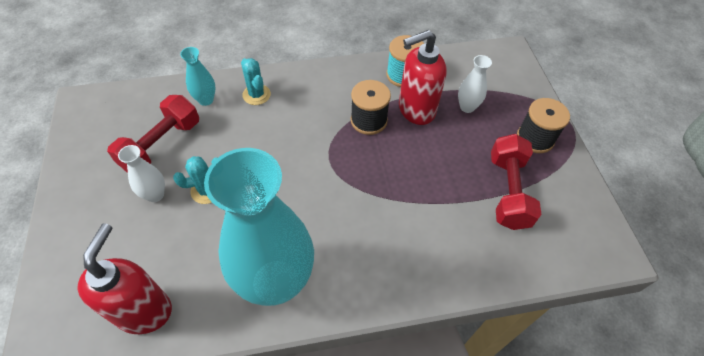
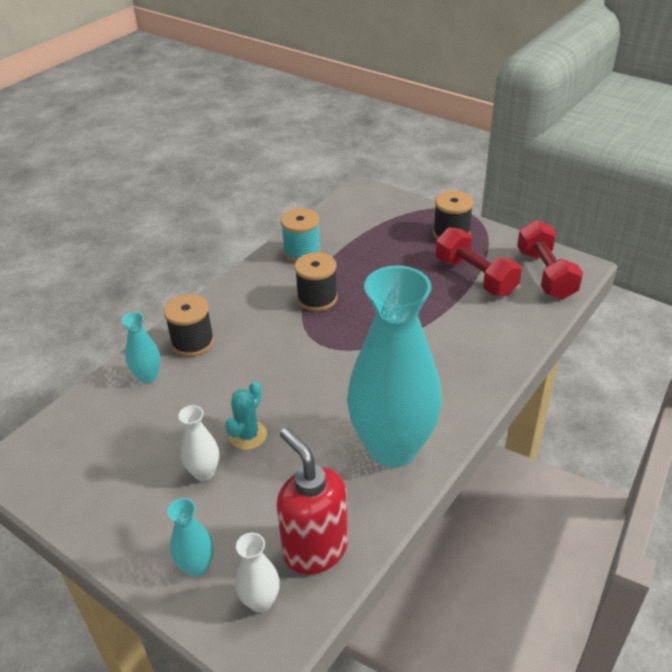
camera: 40 degrees left, 15 degrees down
(78, 256) = (197, 566): none -> turquoise vase
(161, 145) = (154, 436): red dumbbell -> red dumbbell (545, 274)
(256, 95) = (193, 342): turquoise cactus -> black spool
(416, 110) = (344, 268): red soap dispenser -> none
(467, 107) = (379, 243): white vase -> white vase (260, 601)

